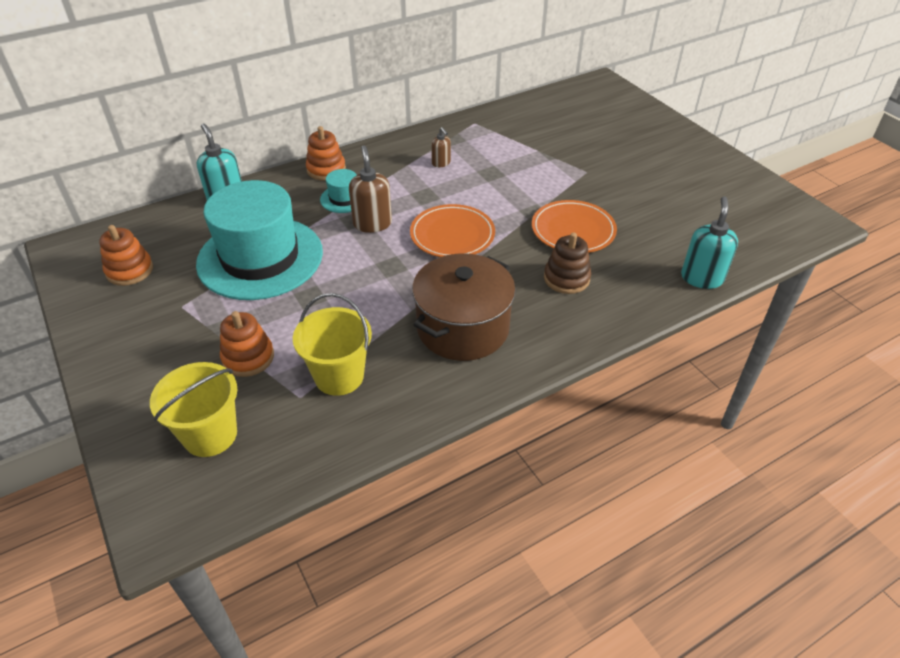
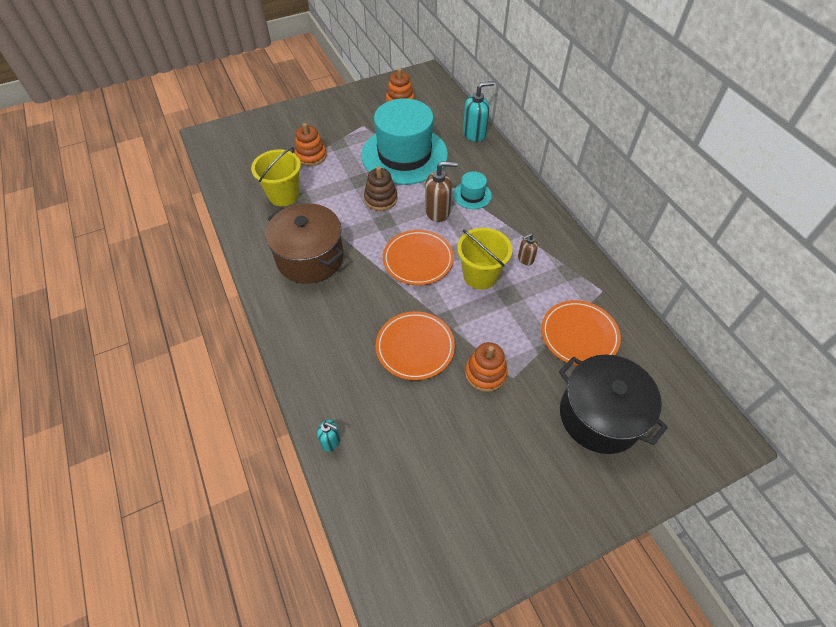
camera: 95 degrees right, 10 degrees up
(210, 435) = (257, 146): yellow bucket -> yellow bucket (480, 275)
(326, 169) = (513, 184): orange stacking toy -> orange stacking toy (485, 373)
(529, 136) = (579, 335): none -> orange plate
(566, 278) = (350, 331): brown stacking toy -> brown stacking toy (381, 199)
(606, 130) = (599, 416): none -> black pot
(701, 278) = (331, 441): turquoise soap dispenser -> turquoise soap dispenser, size x0.57

